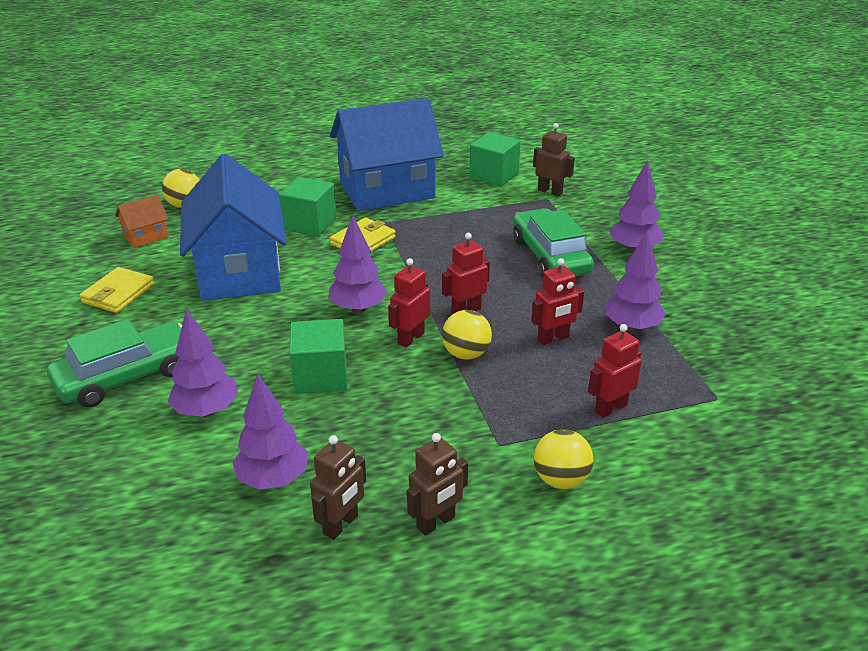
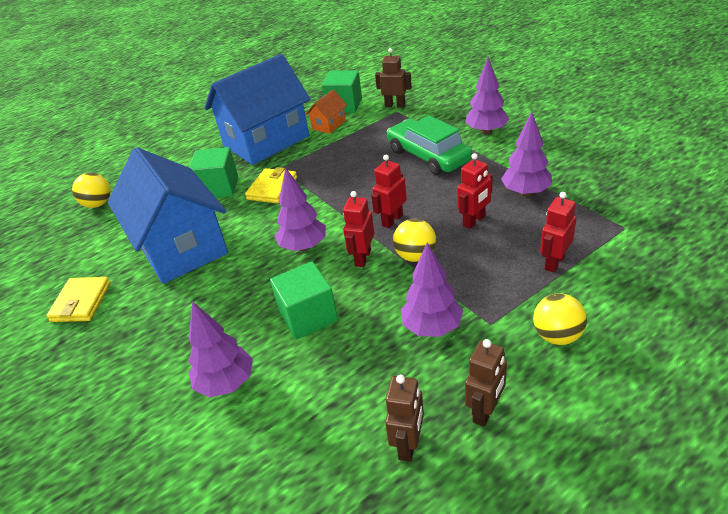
camera: 15 degrees left, 5 degrees up
(126, 376) = (133, 377): green car -> none
(146, 236) = (78, 242): orange house -> orange house (328, 125)
(273, 479) = (324, 425): purple tree -> purple tree (432, 327)

